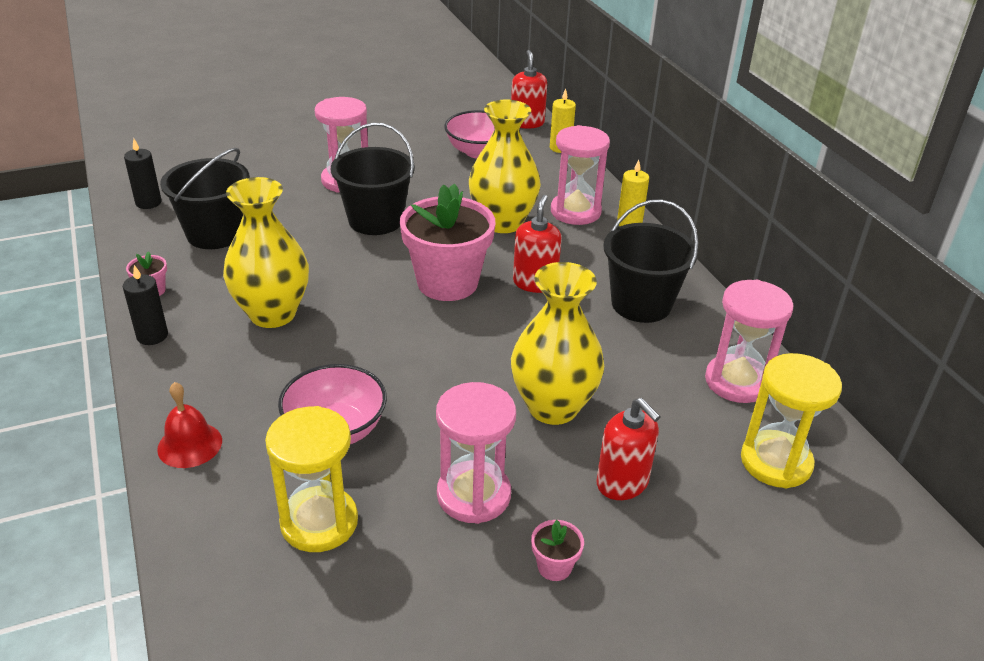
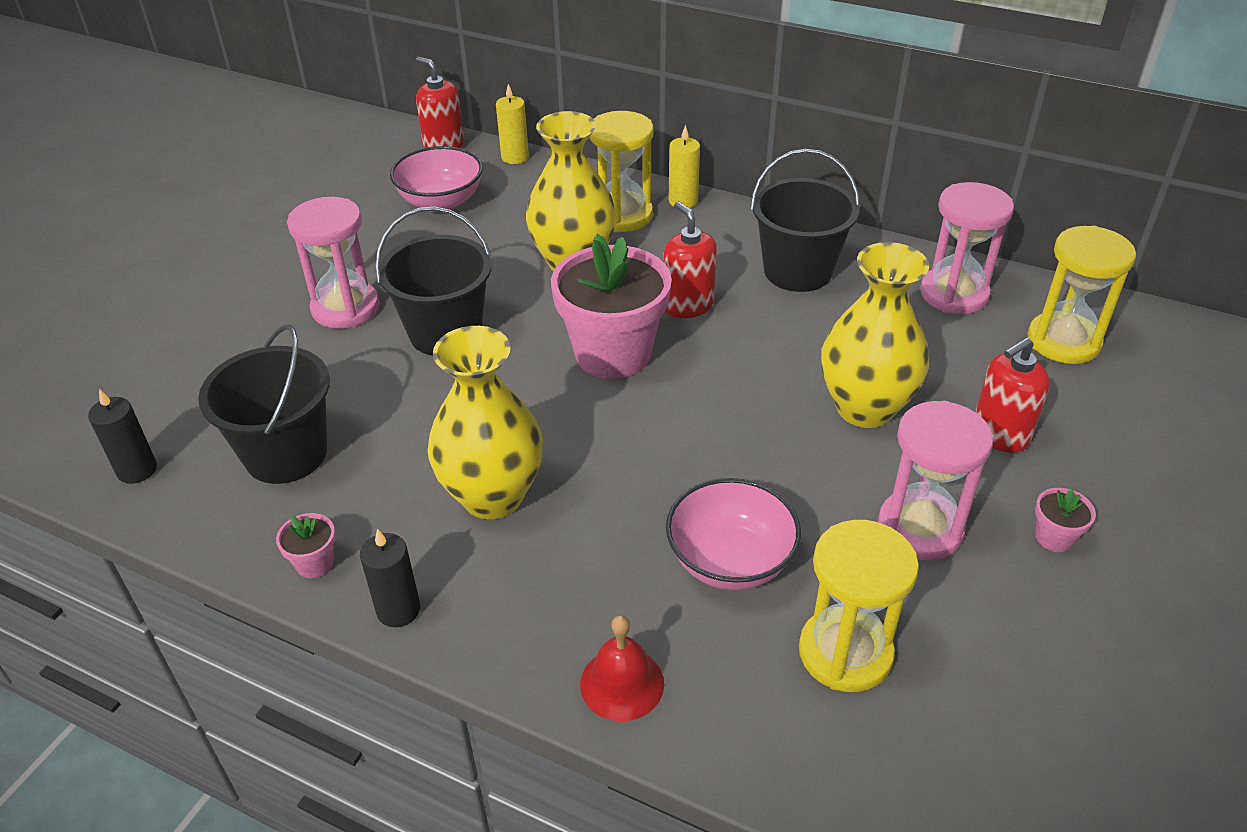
camera: 40 degrees left, 5 degrees up
(575, 212) = (622, 215): pink hourglass -> yellow hourglass
(622, 483) = (1000, 434): red soap dispenser -> red soap dispenser turned 135 degrees clockwise

